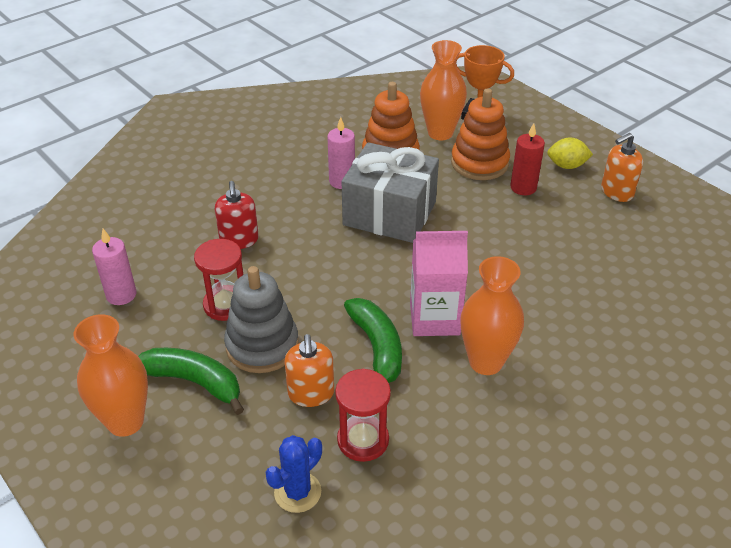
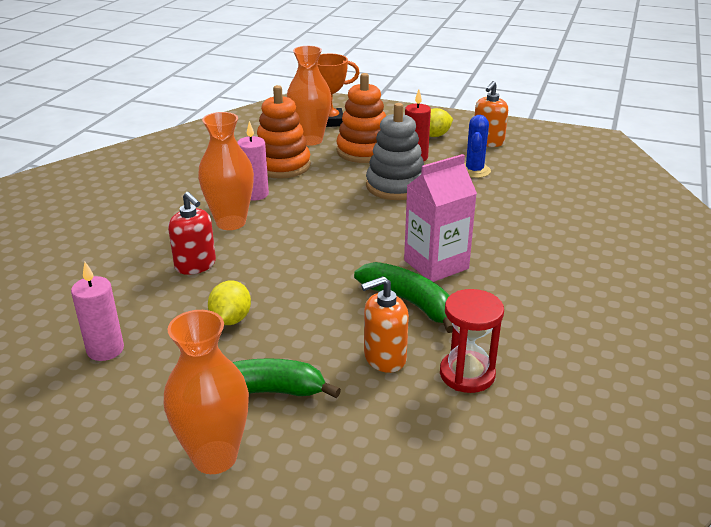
camera: 30 degrees left, 10 degrees down
(225, 305) = (231, 319): red hourglass -> yellow lemon
(262, 346) = (300, 338): grey stacking toy -> grey stacking toy (395, 186)
(297, 492) = (451, 440): blue cactus -> blue cactus (474, 171)
(311, 394) = (384, 358): orange soap dispenser -> orange soap dispenser turned 105 degrees clockwise
(389, 213) = (322, 204): grey gift -> none
(485, 362) = (508, 279): orange vase -> orange vase (231, 222)

